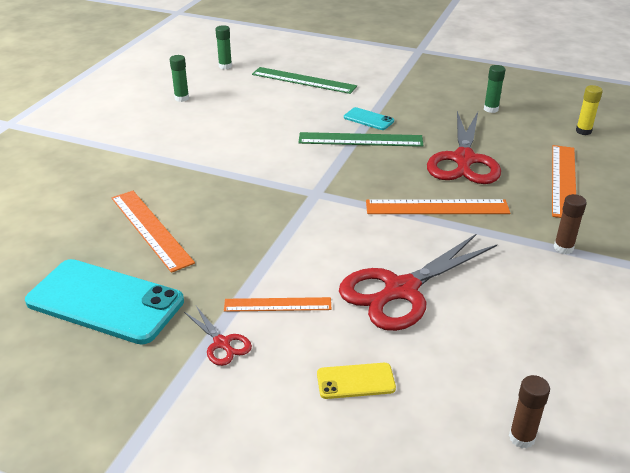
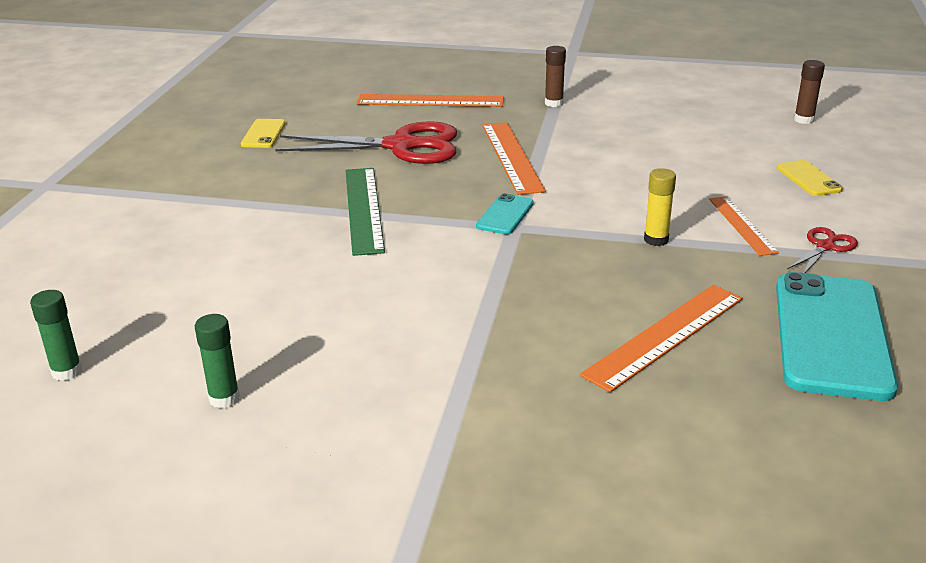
camera: 100 degrees left, 5 degrees down
(303, 80) = (153, 274): green ruler -> none
(368, 119) = (300, 208): turquoise phone -> turquoise phone (505, 215)
(401, 290) = (669, 167): red scissors -> none
(491, 109) = (263, 134): green glue stick -> yellow phone
(583, 131) = (318, 90): yellow glue stick -> yellow glue stick (656, 240)

